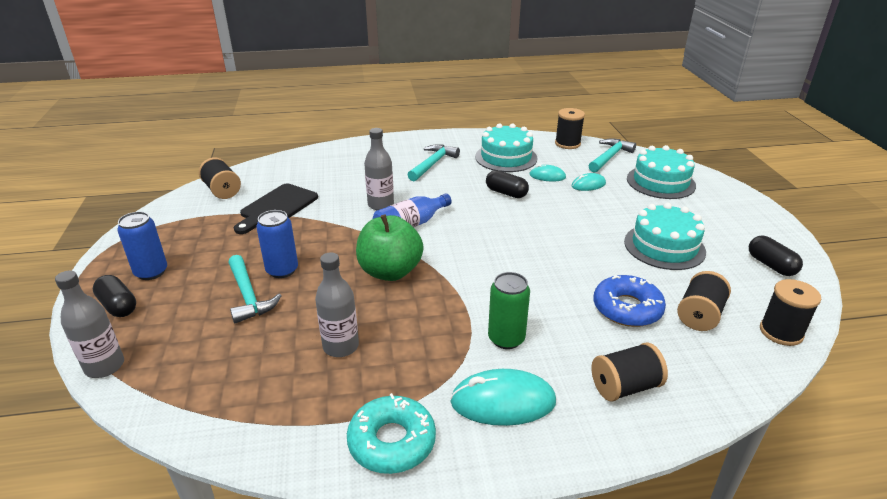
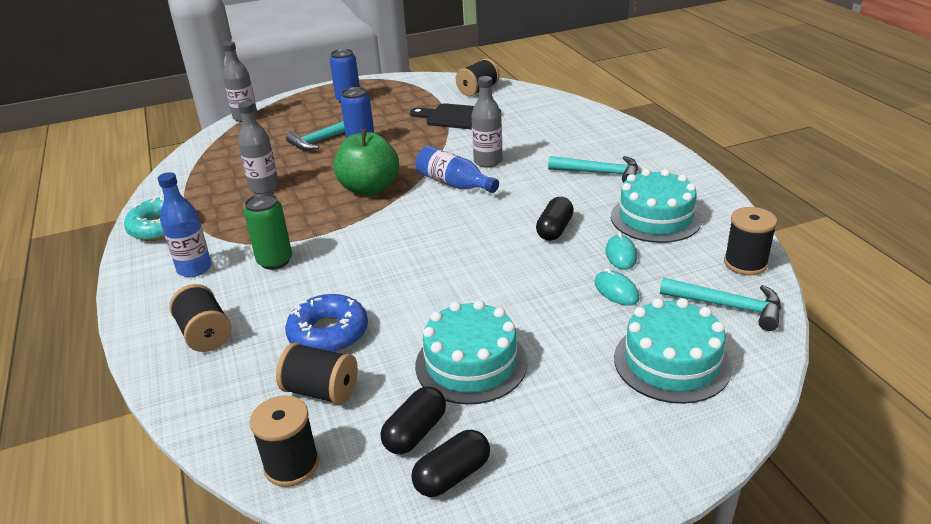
camera: 80 degrees right, 0 degrees up
(118, 306) = (307, 102): black capsule -> black capsule (415, 432)
(503, 402) = (194, 268): turquoise mouse -> blue bottle

